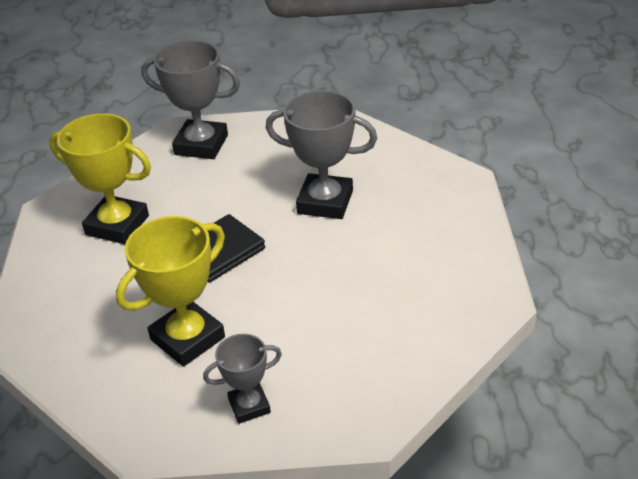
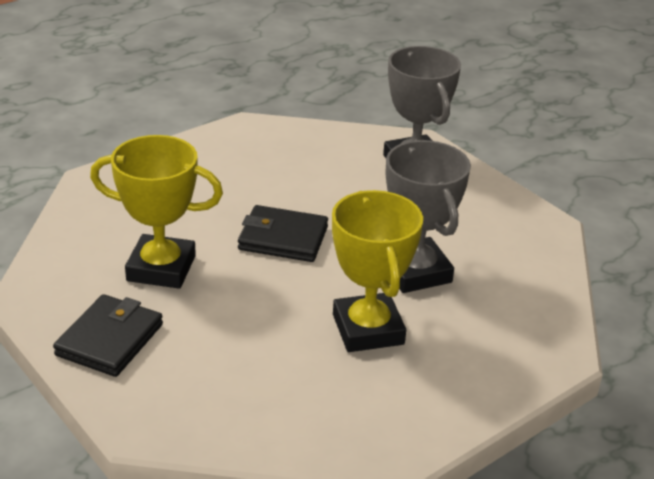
camera: 50 degrees right, 5 degrees down
(117, 225) = (262, 168): yellow trophy -> yellow trophy (368, 329)
(249, 406) = (109, 339): grey trophy -> black wallet

